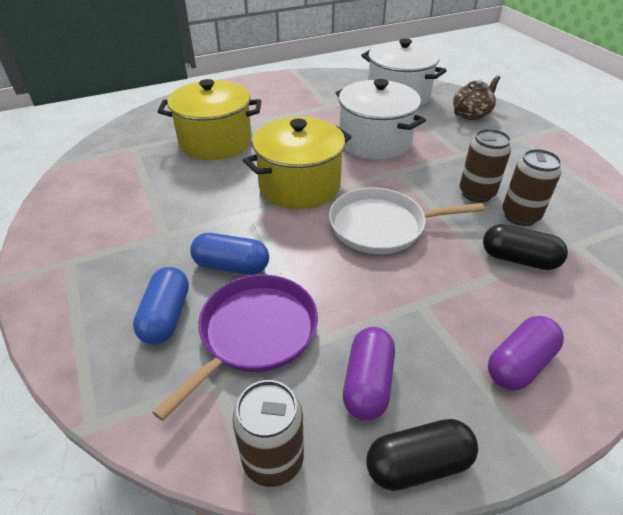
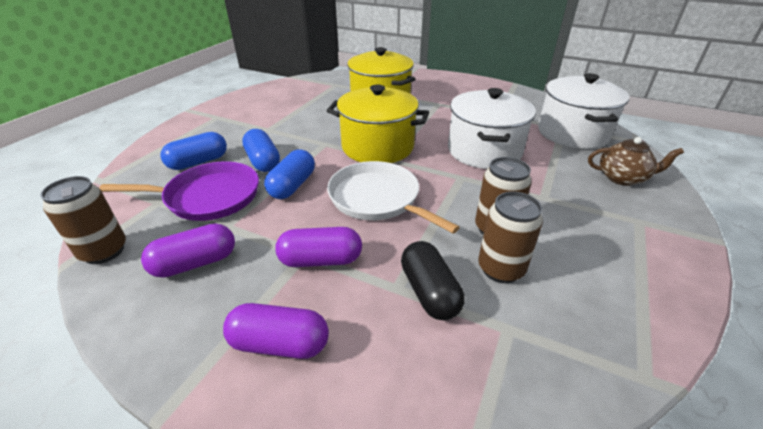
camera: 50 degrees right, 5 degrees down
(304, 265) = (292, 186): none -> blue capsule
(418, 464) = (129, 321): black capsule -> none
(436, 297) = (321, 260): none -> purple capsule

